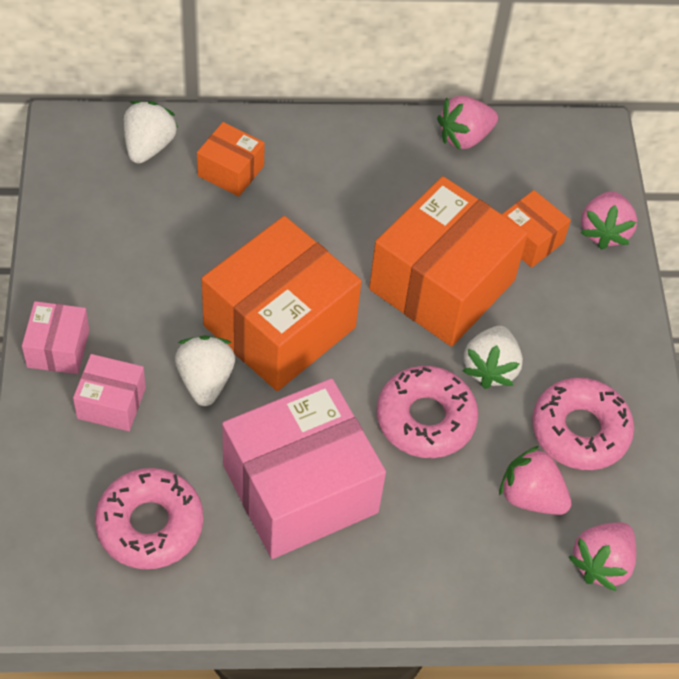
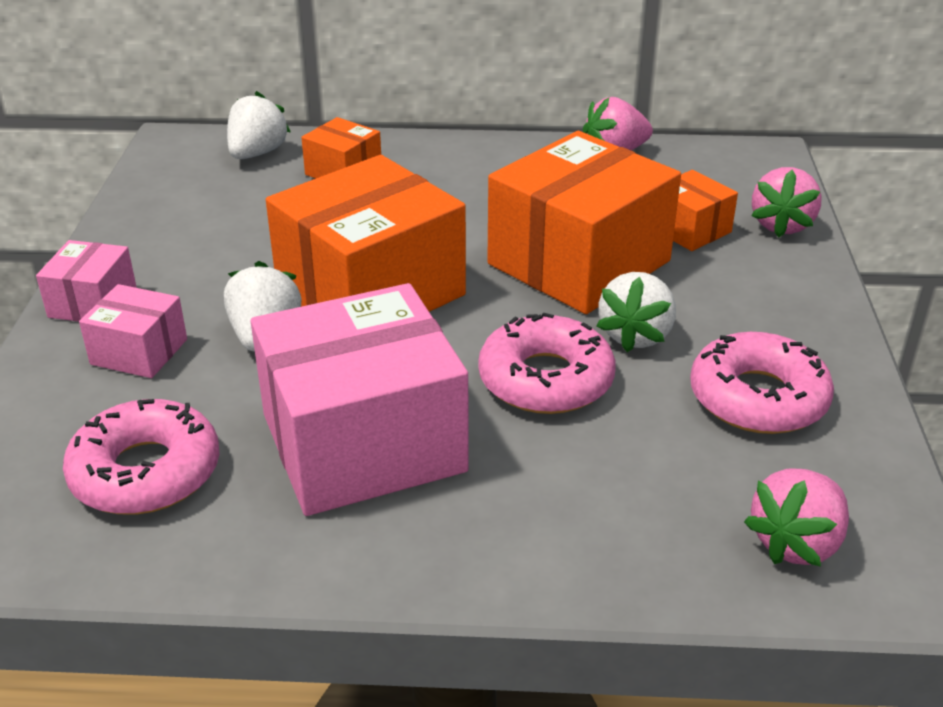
camera: 10 degrees right, 20 degrees down
(531, 496) = (689, 463): pink strawberry -> none

